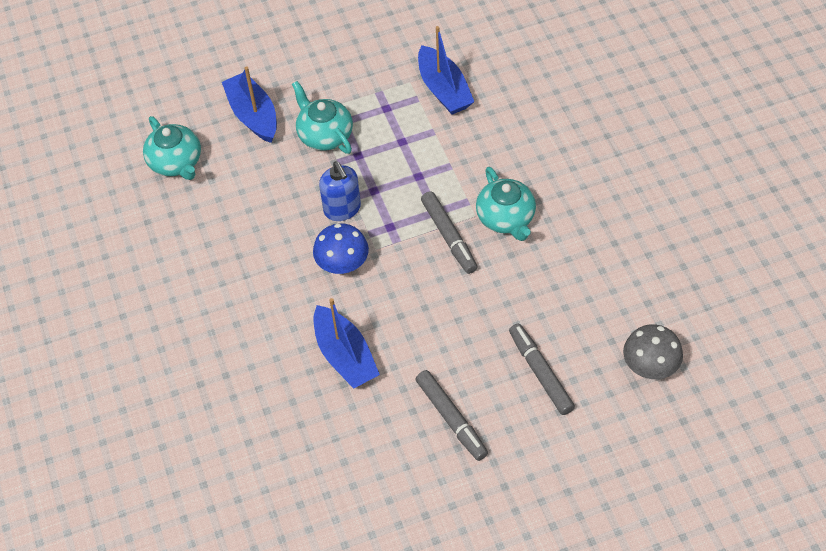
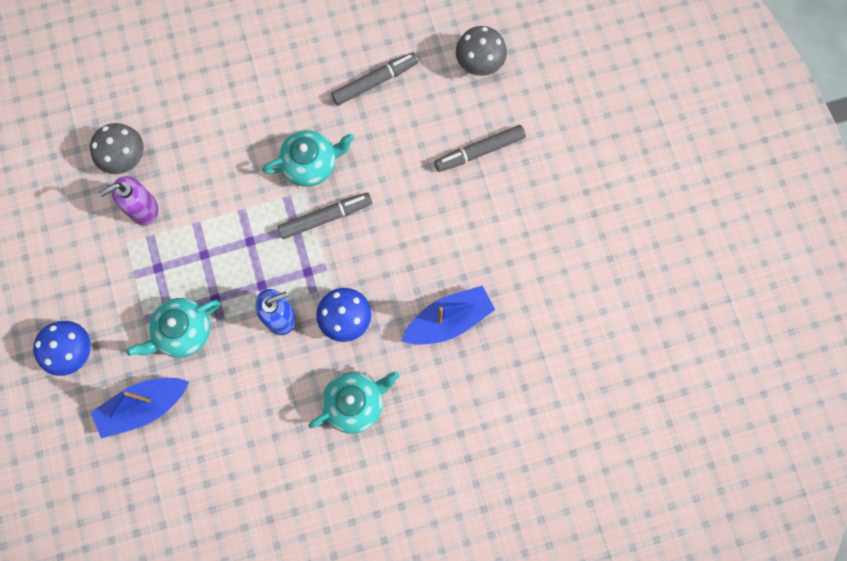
camera: 90 degrees left, 20 degrees up
(176, 162) = (195, 490): turquoise teapot -> turquoise teapot (355, 403)
(303, 58) = (72, 351): none -> blue mushroom
(444, 89) = (143, 209): blue boat -> purple soap dispenser
(451, 419) = (520, 230): grey marker -> grey marker (375, 82)
(494, 69) = (125, 157): none -> grey mushroom

